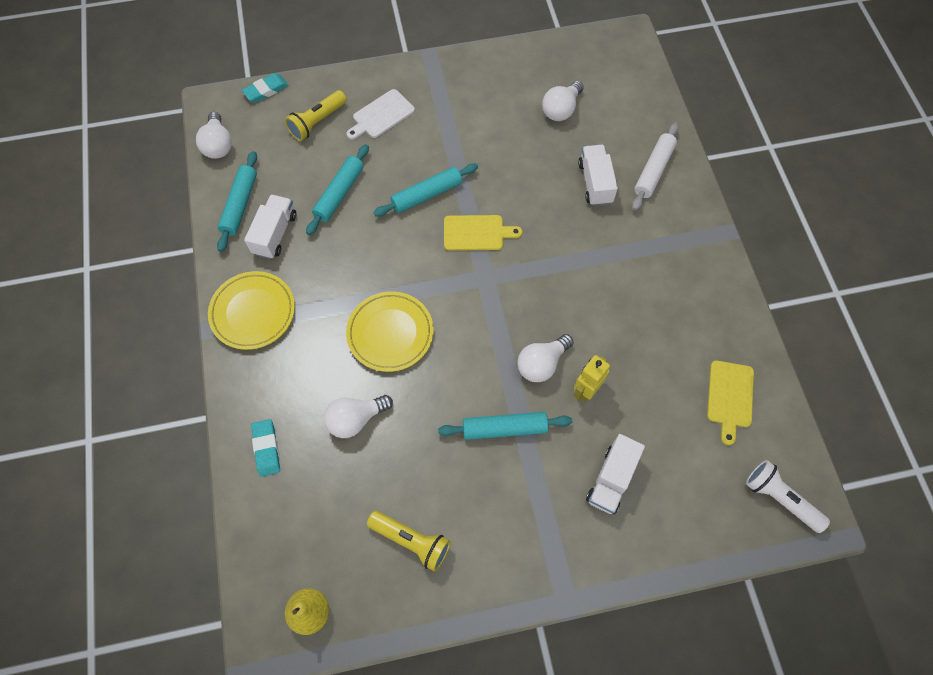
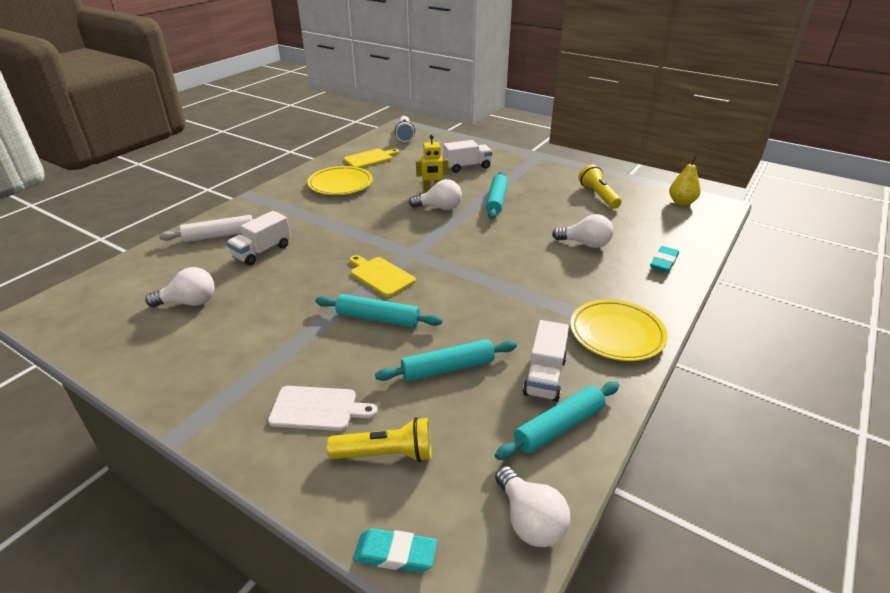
camera: 135 degrees left, 30 degrees down
(218, 145) = (529, 520): white light bulb -> white light bulb turned 120 degrees clockwise
(275, 234) = (544, 376): white truck -> white truck turned 45 degrees counterclockwise
(390, 333) = (515, 265): yellow plate -> yellow plate (340, 184)
(504, 428) = (496, 200): turquoise rolling pin -> turquoise rolling pin turned 60 degrees clockwise

